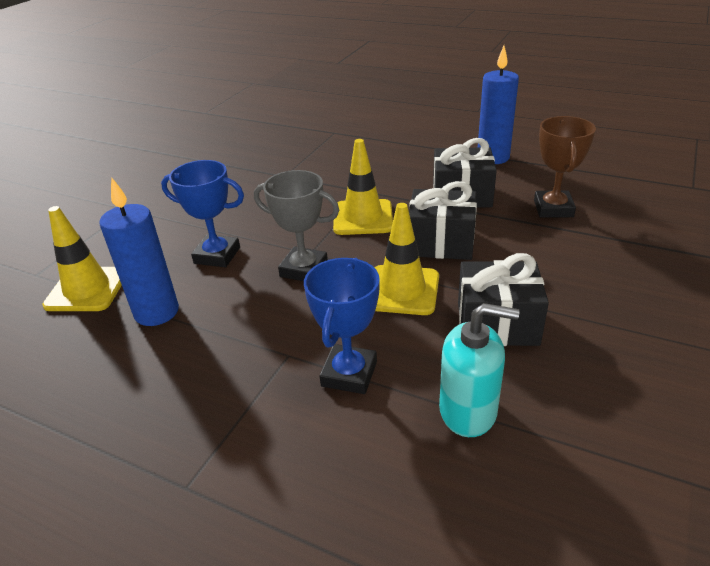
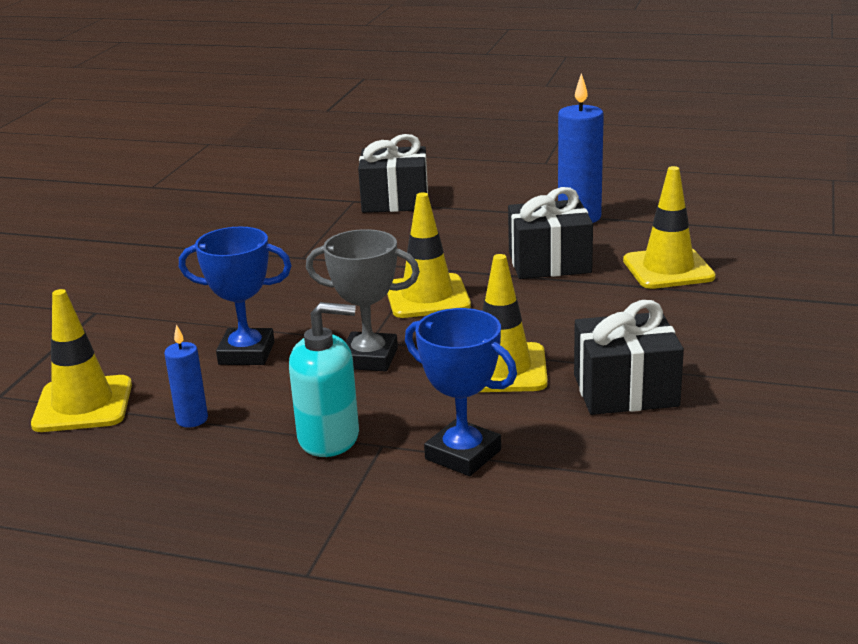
camera: 10 degrees left, 10 degrees down
(156, 312) = (192, 419): blue candle -> blue candle, size x0.55
(349, 374) = (463, 455): blue trophy -> blue trophy turned 60 degrees counterclockwise
(441, 243) = (536, 316): black gift -> black gift (395, 201)
(468, 411) = (611, 473): turquoise soap dispenser -> turquoise soap dispenser (329, 438)
(553, 209) = (668, 269): brown trophy -> yellow traffic cone

